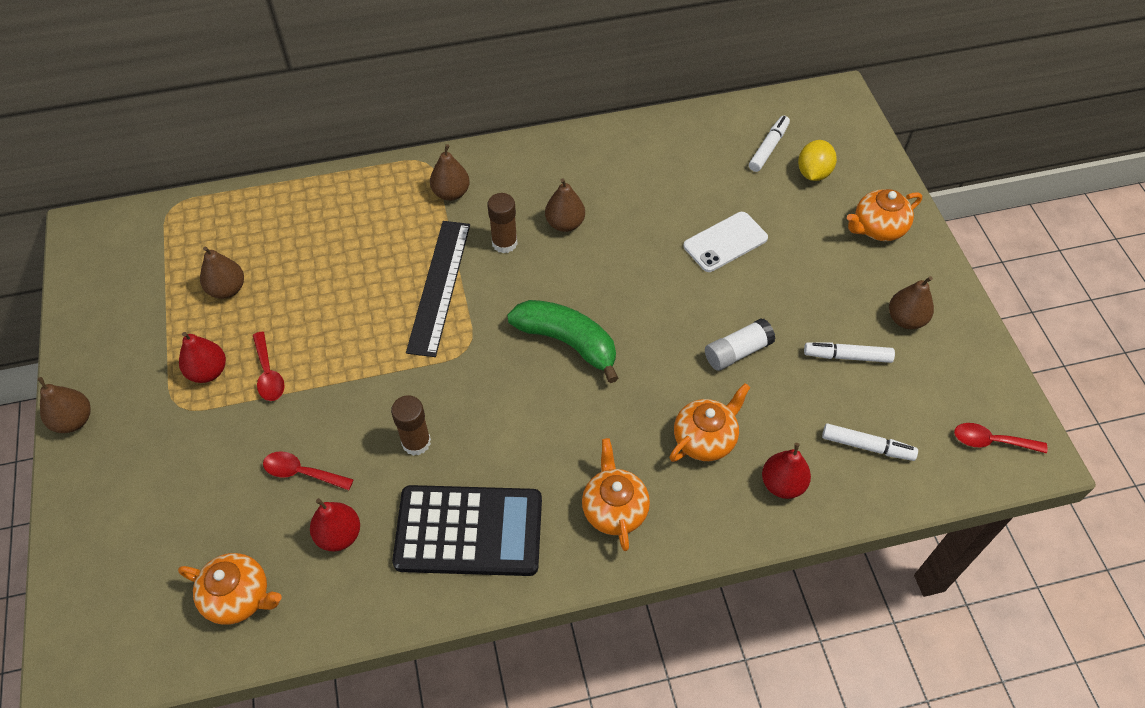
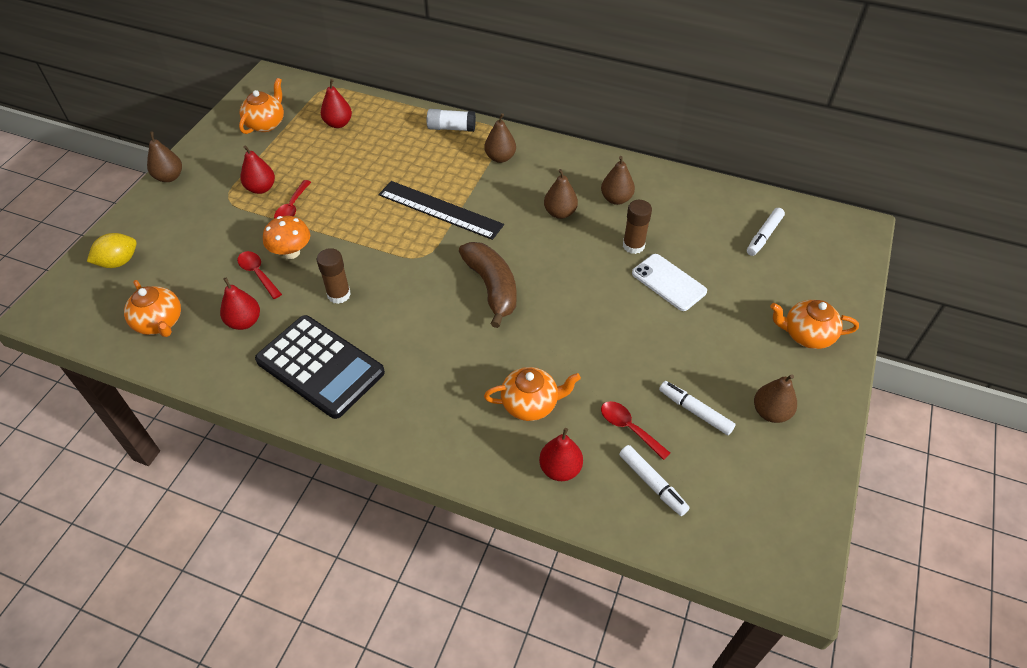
camera: 35 degrees right, 5 degrees down
(227, 289) = (314, 148): brown pear -> brown pear (616, 199)
(228, 244) = (338, 123): none -> red pear
(318, 426) = (291, 252): none -> orange mushroom
(439, 286) = (440, 210): black ruler -> black ruler turned 75 degrees clockwise
(504, 243) = (507, 205): brown glue stick -> brown glue stick (633, 246)
(567, 342) = (492, 287): green banana -> brown banana
(614, 509) = (424, 411): orange teapot -> orange teapot (266, 124)
(725, 242) = (668, 282): white phone -> white phone turned 45 degrees clockwise
(737, 352) = (609, 360): white glue stick -> white glue stick (451, 128)
(768, 148) = (763, 236): white marker -> white marker turned 150 degrees clockwise
(813, 173) = (786, 270): yellow lemon -> yellow lemon (119, 262)
(991, 441) = (764, 544): red spoon -> red spoon (629, 428)

